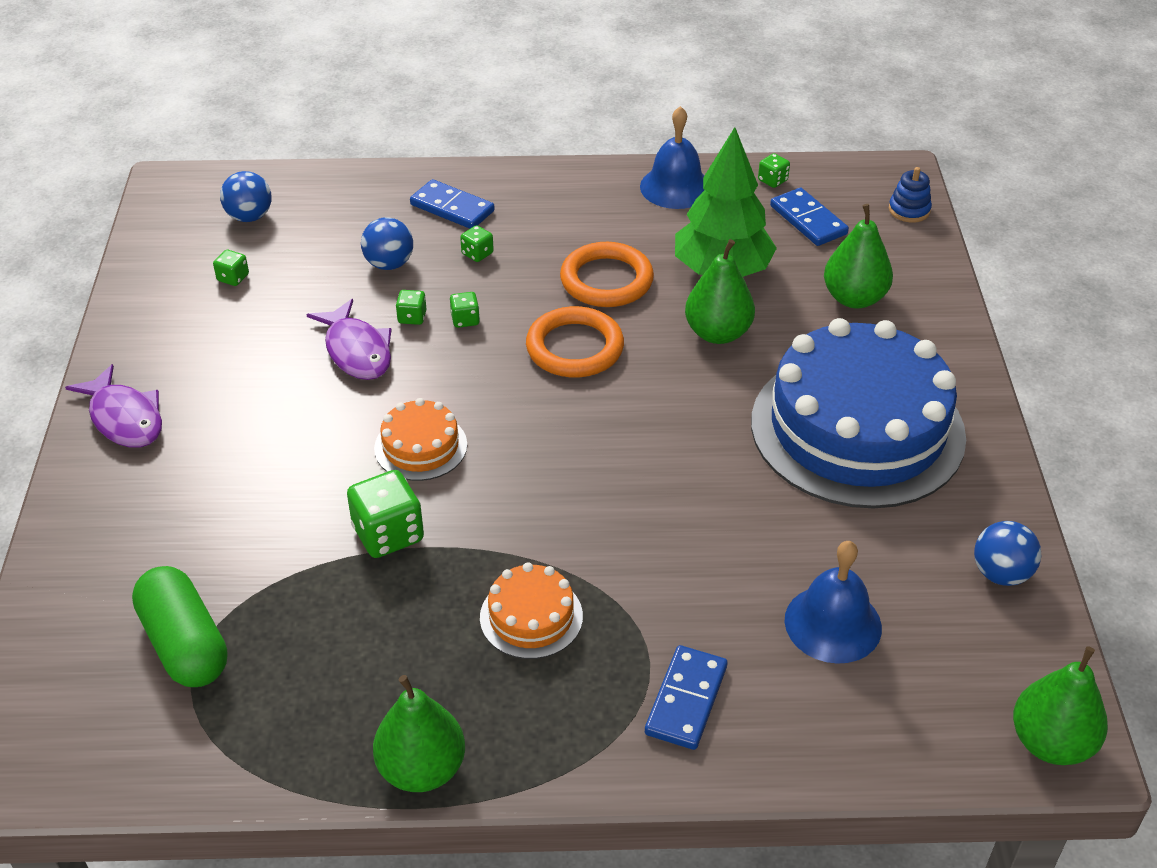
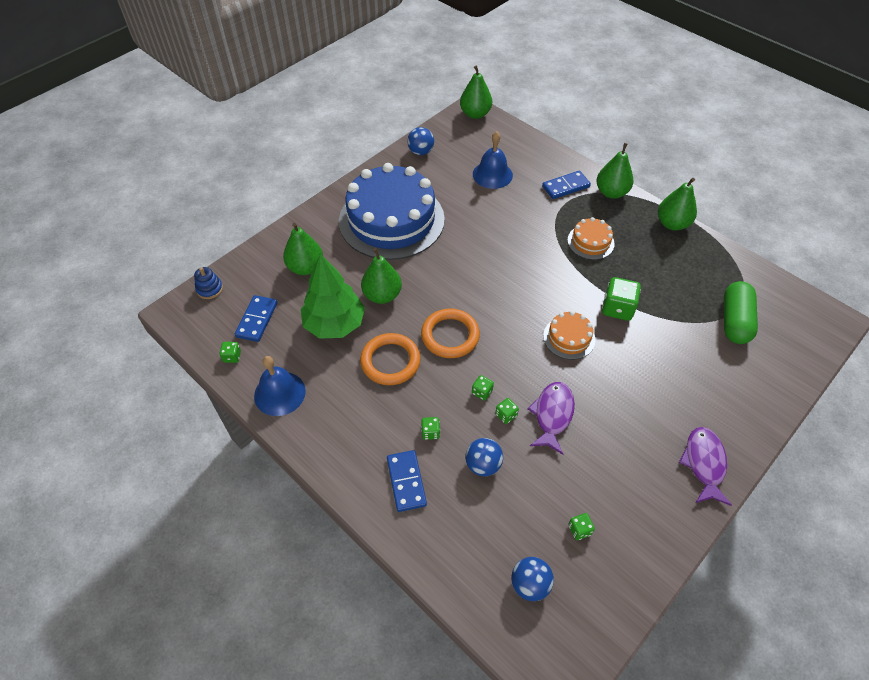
camera: 135 degrees left, 10 degrees up
(594, 754) = (611, 192): none -> green pear

